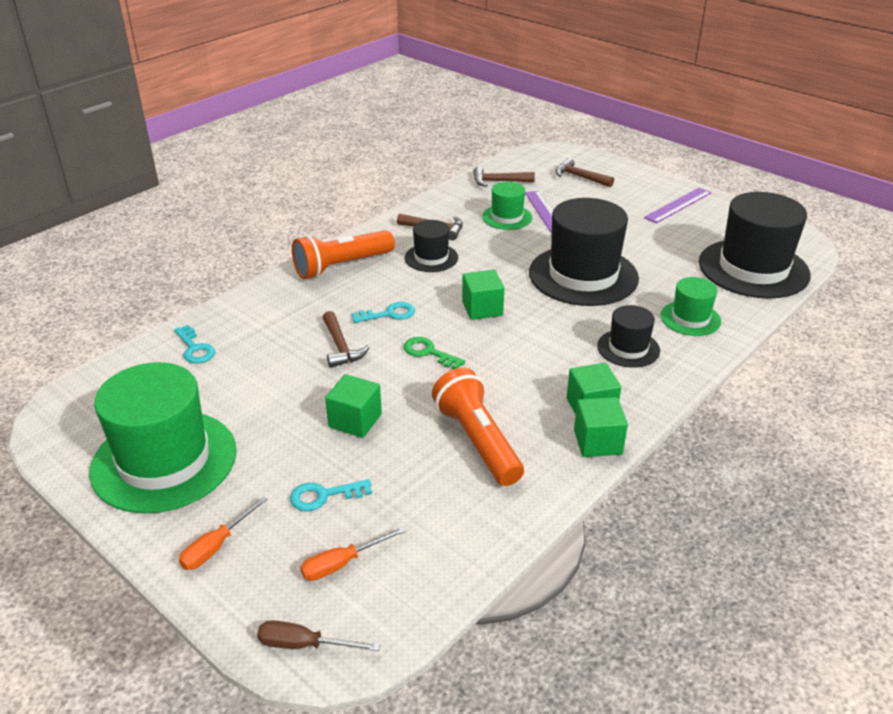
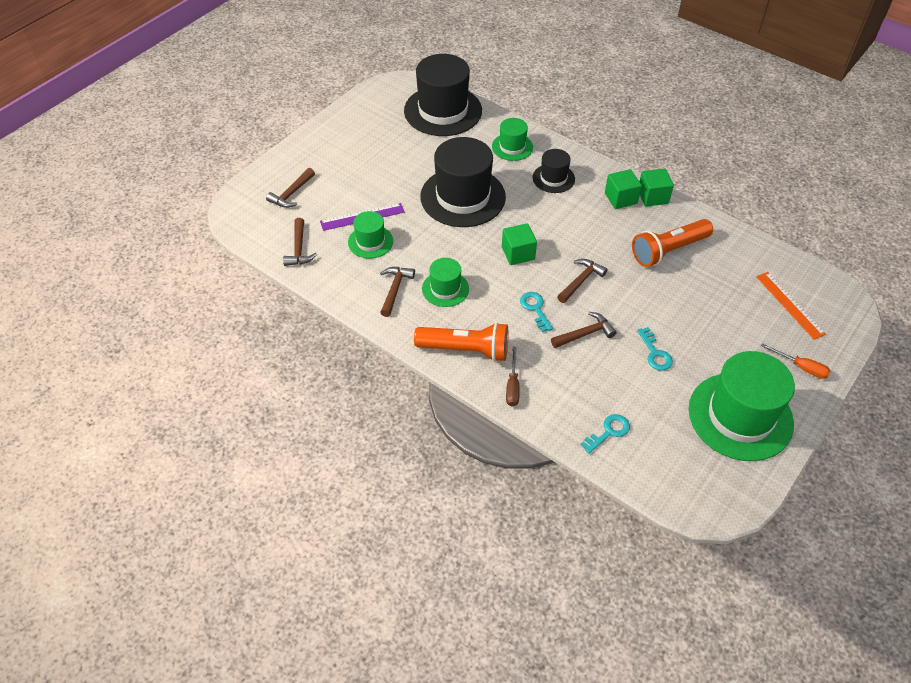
camera: 95 degrees left, 15 degrees up
(304, 645) = (848, 313): brown screwdriver -> brown screwdriver (512, 386)
(324, 496) = (741, 321): turquoise key -> turquoise key (655, 353)
(341, 266) = (466, 350): orange flashlight -> orange flashlight turned 45 degrees counterclockwise
(342, 563) = (790, 305): orange screwdriver -> orange ruler
(355, 421) = (667, 314): green cube -> none
(429, 352) = (581, 281): green key -> brown hammer
(431, 258) = (445, 289): black hat -> green hat
(678, 205) = (346, 138): purple ruler -> none

